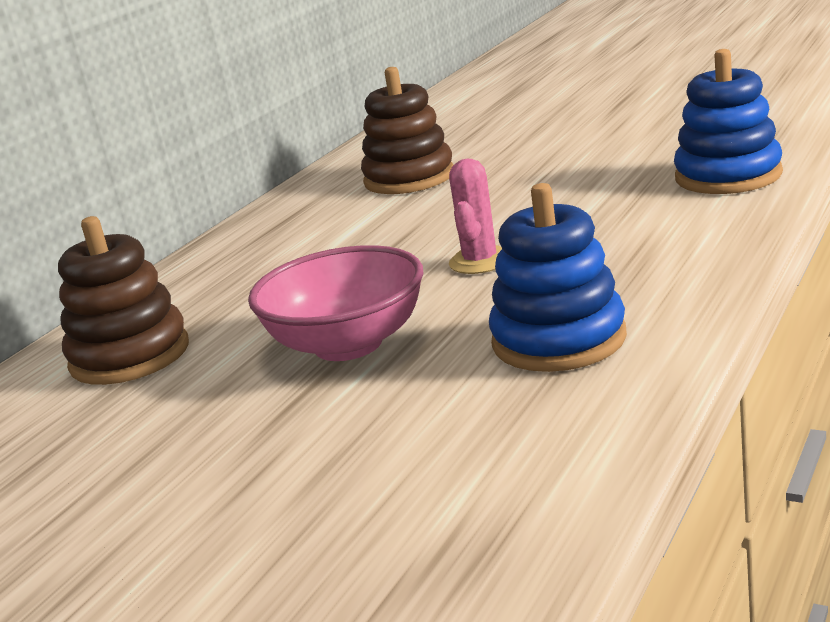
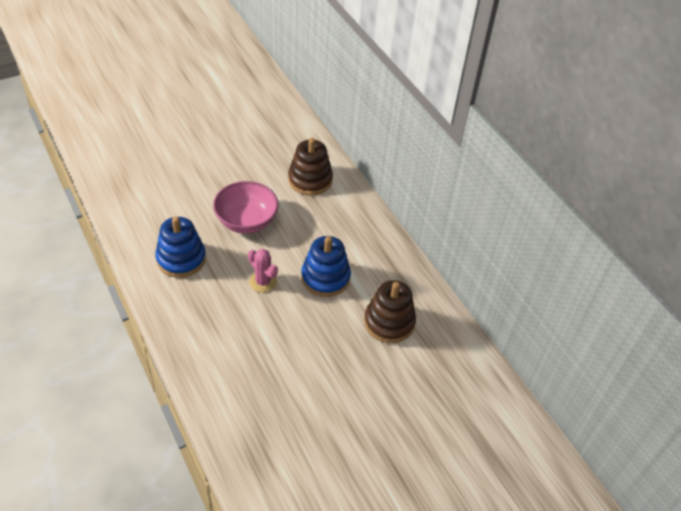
camera: 115 degrees right, 25 degrees up
(728, 176) = (233, 400): blue stacking toy -> blue stacking toy (325, 278)

